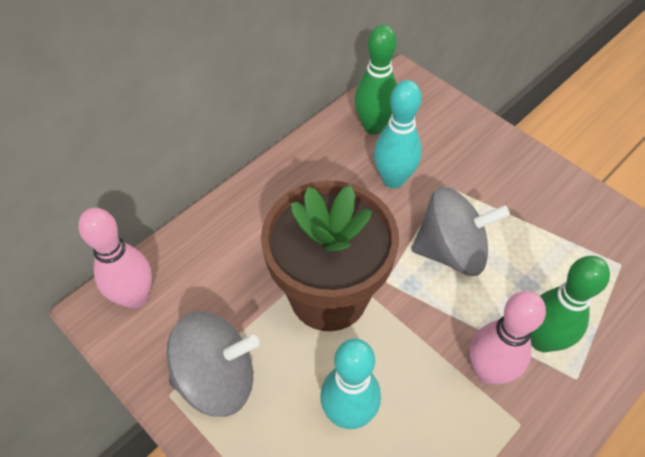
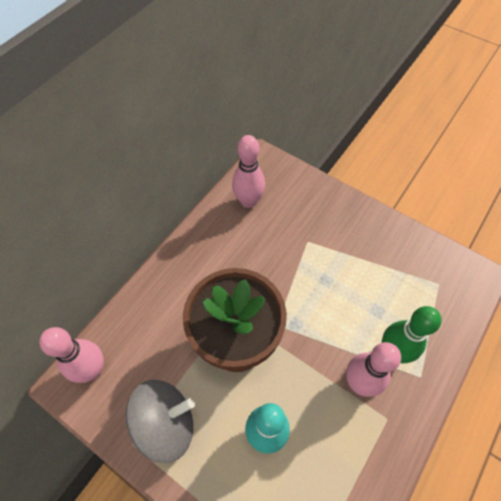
camera: 10 degrees left, 5 degrees up
(373, 126) = (248, 201): green bowling pin -> pink bowling pin
(393, 179) = (269, 242): turquoise bowling pin -> none
(451, 251) = (319, 293): grey spinning top -> none

